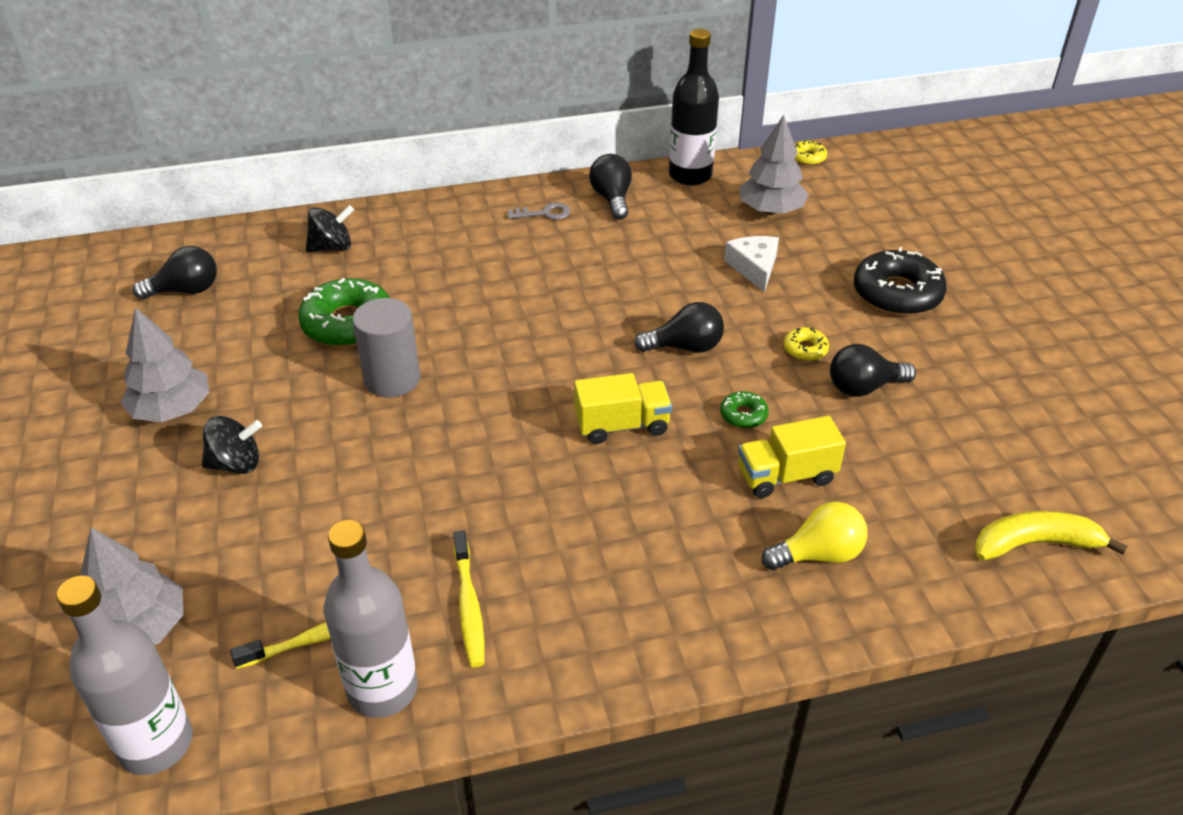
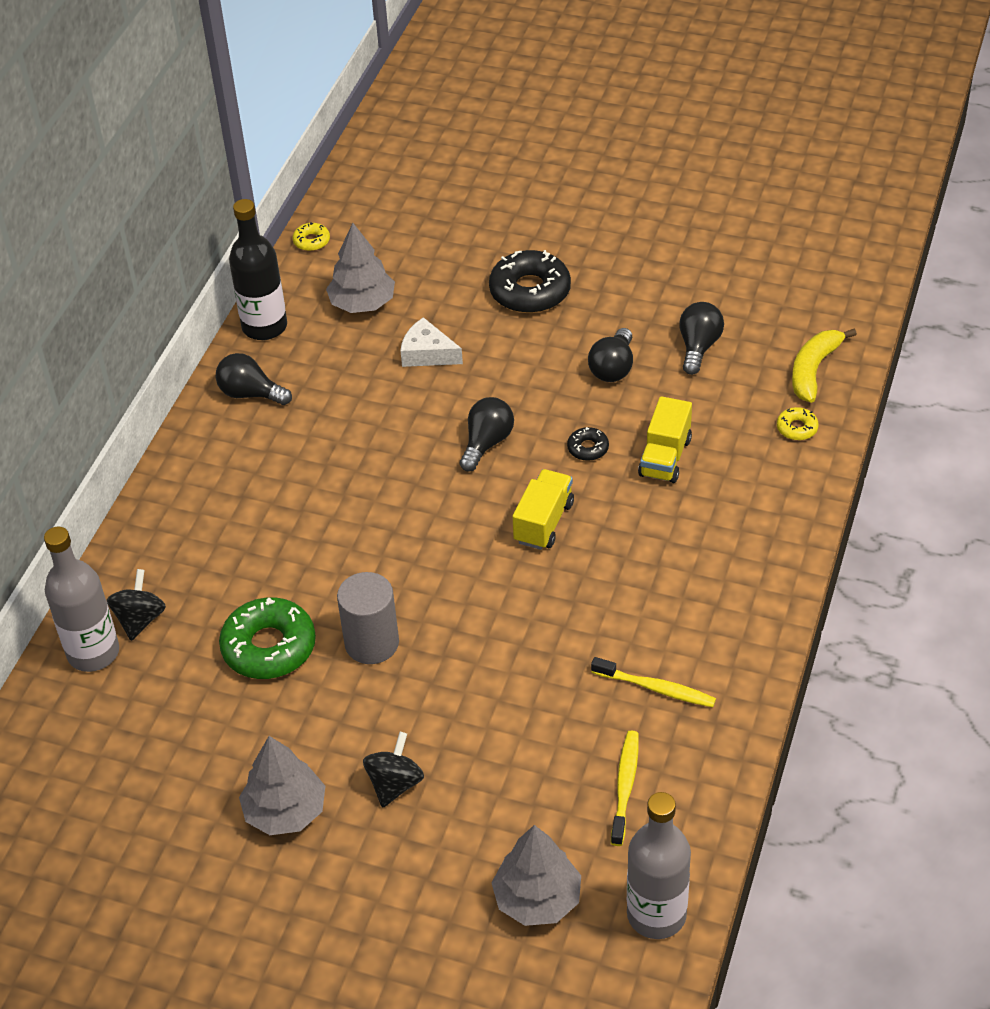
camera: 55 degrees left, 5 degrees up
(186, 290) = (109, 753): black light bulb -> black light bulb (698, 347)
(382, 689) = (696, 766): grey bottle -> grey bottle (93, 653)
(544, 213) = (229, 448): grey key -> none
(743, 415) = (588, 448): green donut -> black donut
(805, 349) = (547, 376): yellow donut -> yellow donut (797, 428)
(818, 555) = (746, 479): yellow light bulb -> none

